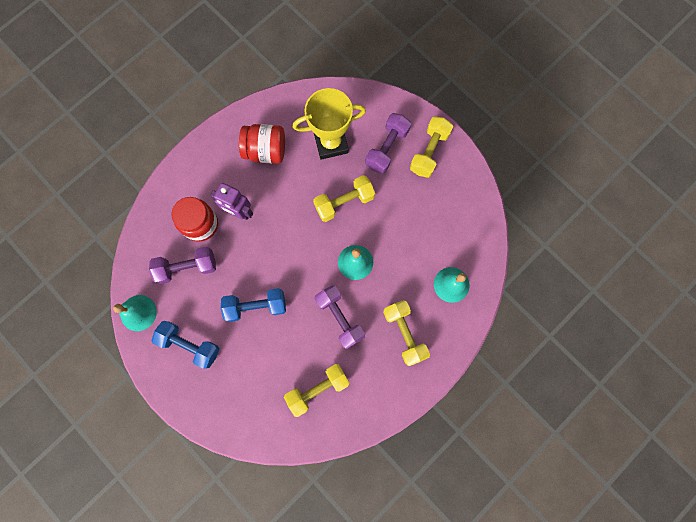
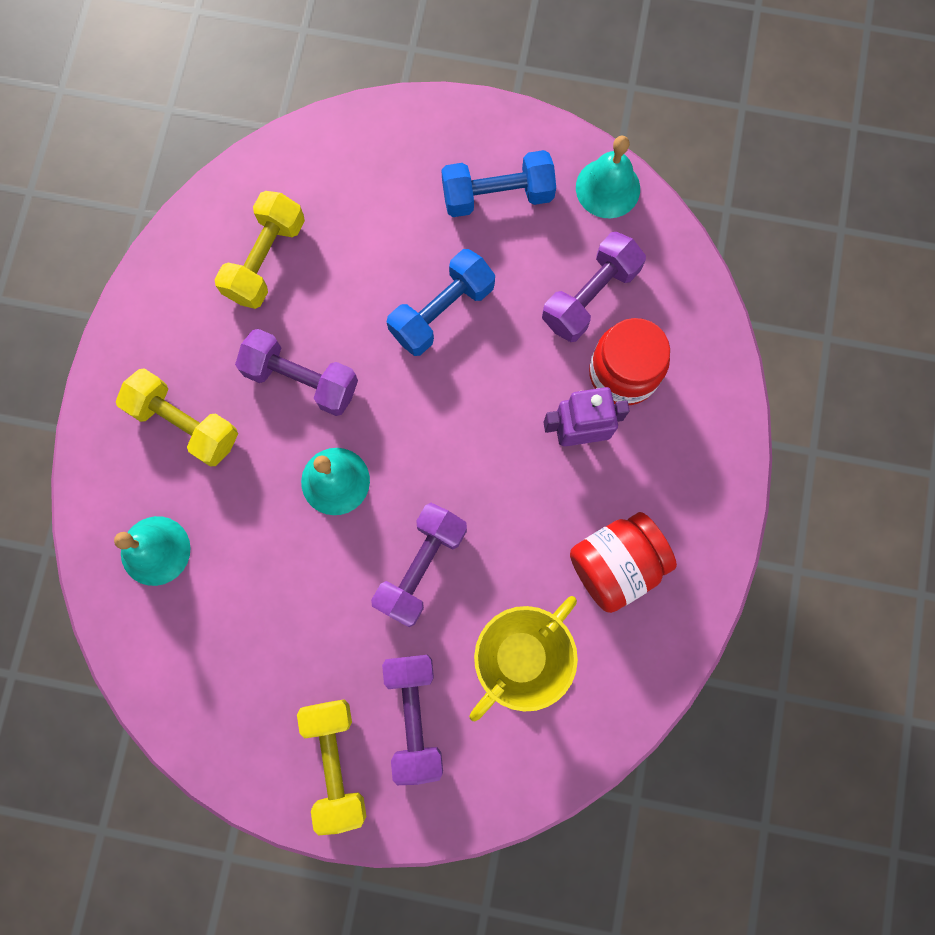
camera: 145 degrees right, 0 degrees up
(344, 202) = (421, 567): yellow dumbbell -> purple dumbbell

